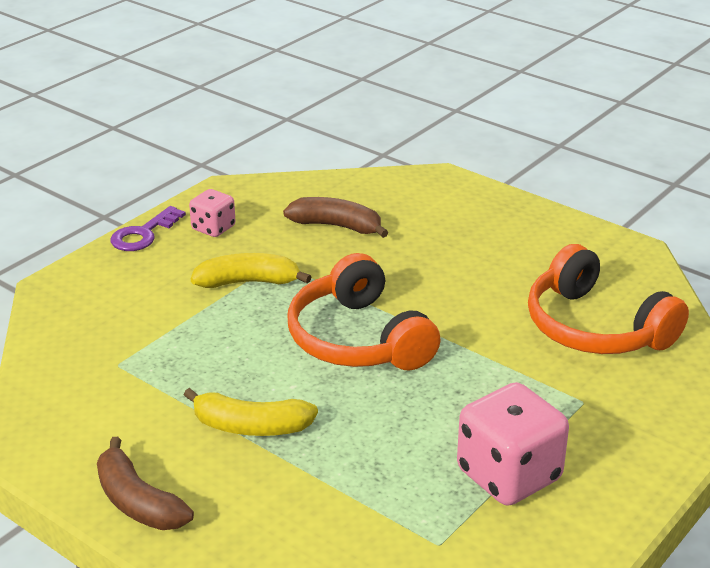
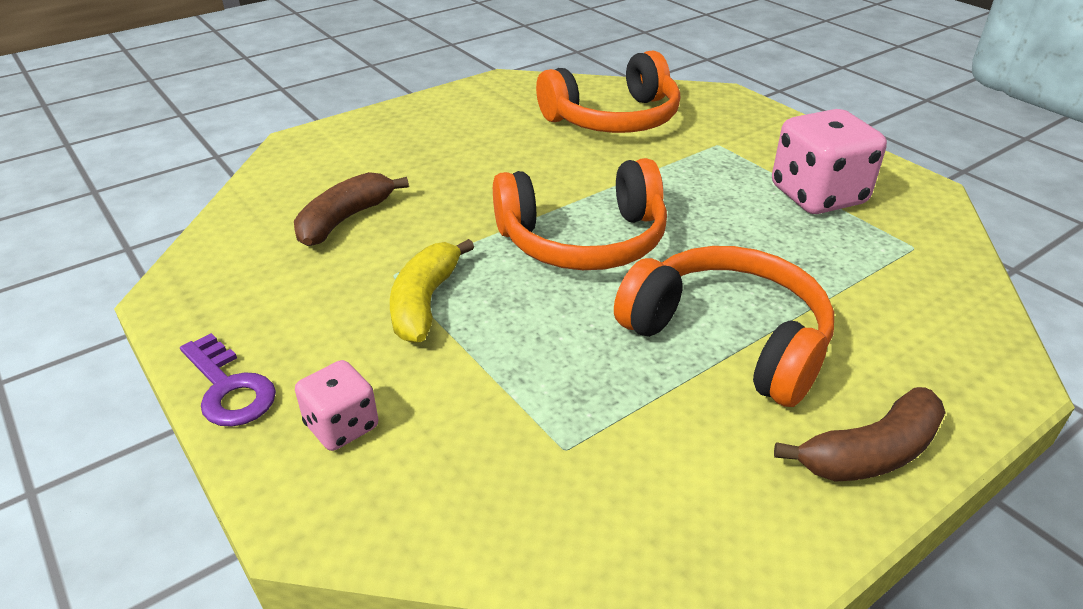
camera: 75 degrees left, 5 degrees up
(213, 228) = (269, 316): pink dice -> pink dice (342, 426)
(250, 427) = (728, 339): yellow banana -> orange headphones

